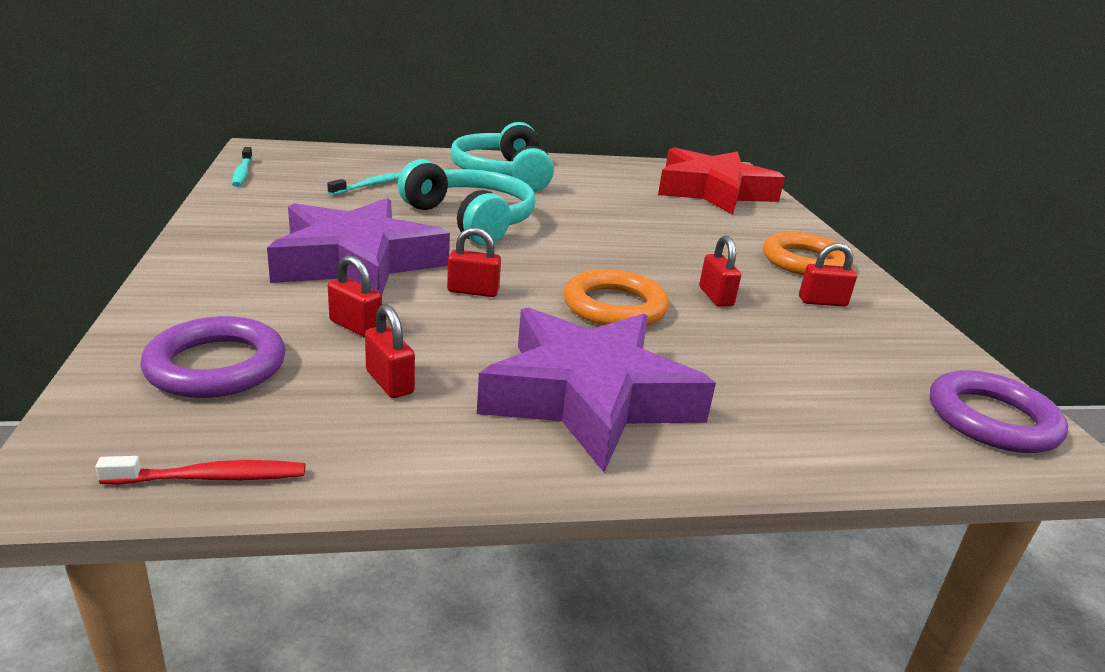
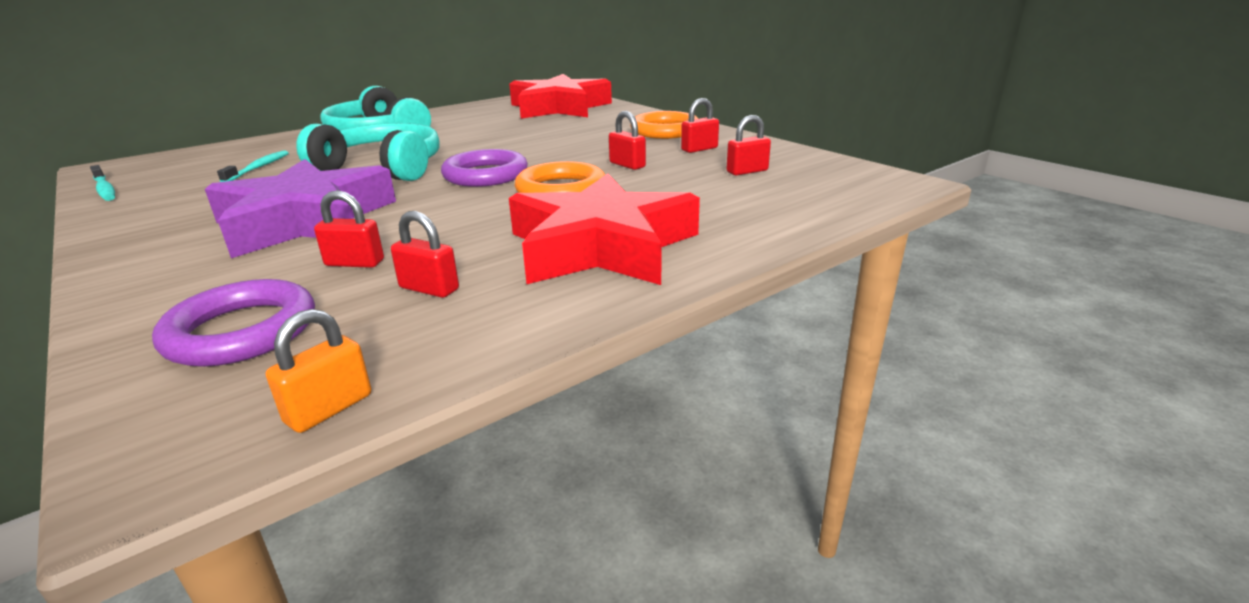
camera: 25 degrees left, 0 degrees up
(210, 477) = (329, 408): red toothbrush -> orange padlock
(473, 291) = (436, 211): red padlock -> red padlock (747, 171)
(589, 397) = (602, 246): purple star -> red star
(991, 419) = (858, 179): purple ring -> purple ring (485, 175)

